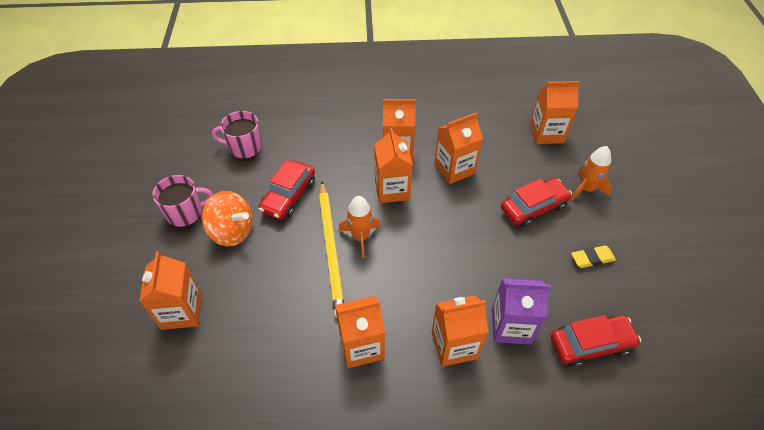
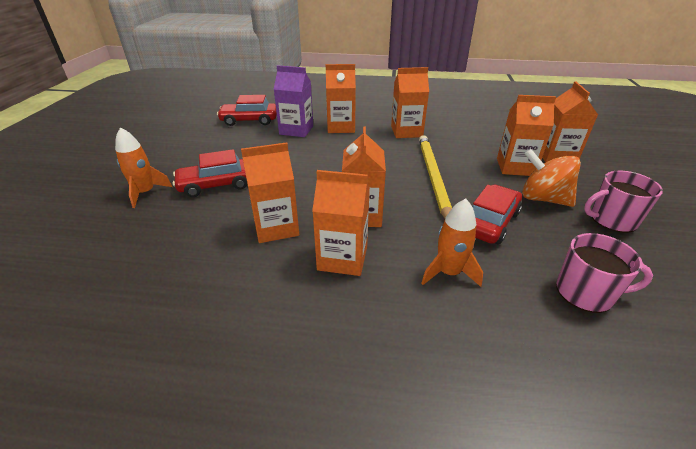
camera: 170 degrees left, 15 degrees down
(360, 237) = (403, 182): orange rocket -> orange rocket (448, 273)
(546, 133) = (116, 255): orange carton -> orange carton (515, 167)
(592, 258) = (201, 151): yellow eraser -> none

